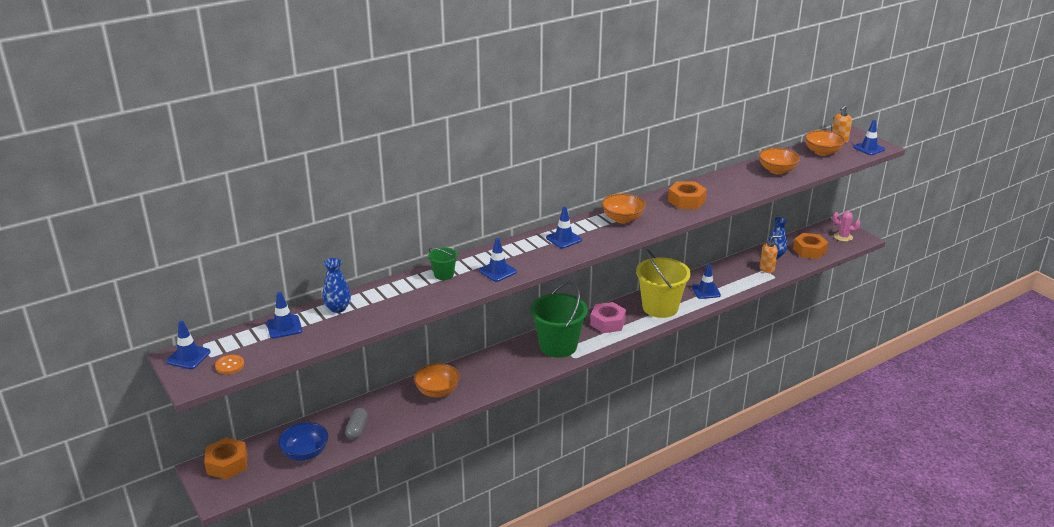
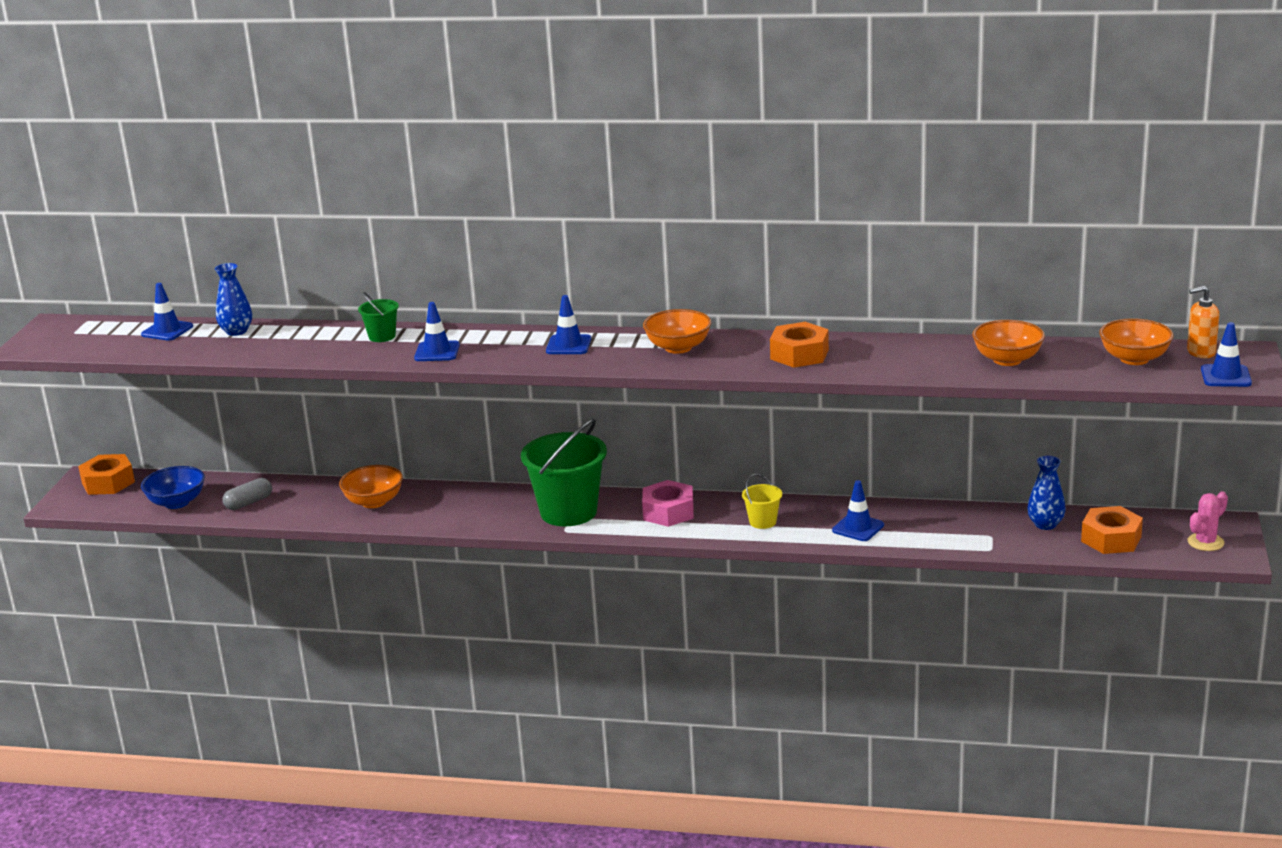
camera: 45 degrees right, 5 degrees down
(188, 357) = (59, 326): blue traffic cone -> none
(230, 365) = (72, 345): orange button -> none
(660, 307) = (762, 522): yellow bucket -> yellow bucket, size x0.46
(767, 269) = (998, 536): orange soap dispenser -> none
(843, 237) = (1205, 542): pink cactus -> pink cactus turned 75 degrees clockwise

